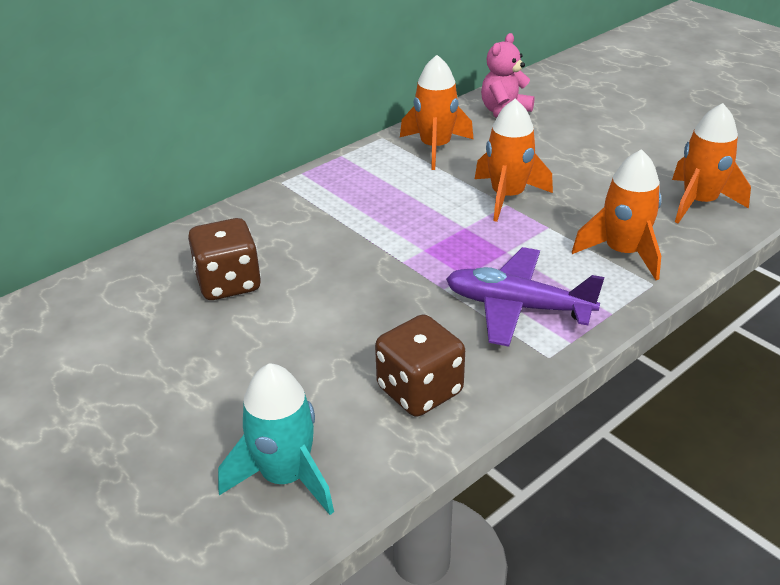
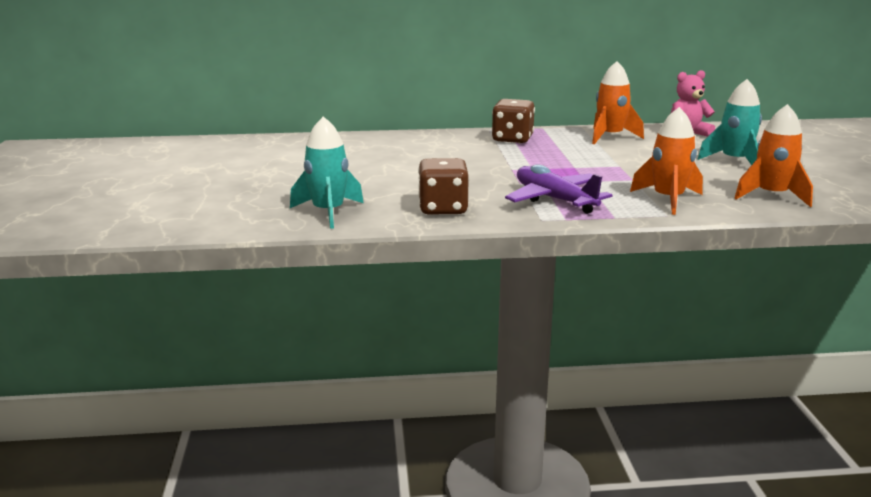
camera: 35 degrees right, 15 degrees down
(228, 283) = (401, 153): brown dice -> brown dice (512, 139)
(507, 196) = (625, 163): orange rocket -> none
(602, 150) = (734, 161): none -> turquoise rocket

